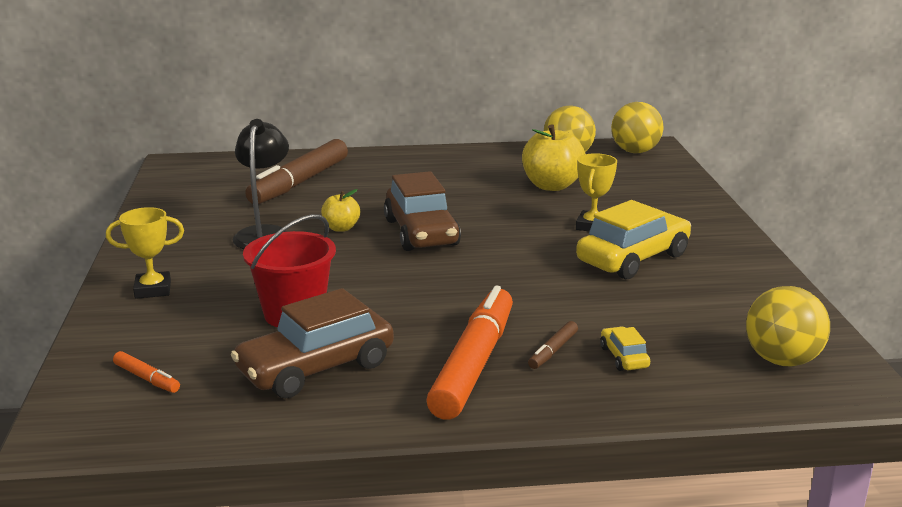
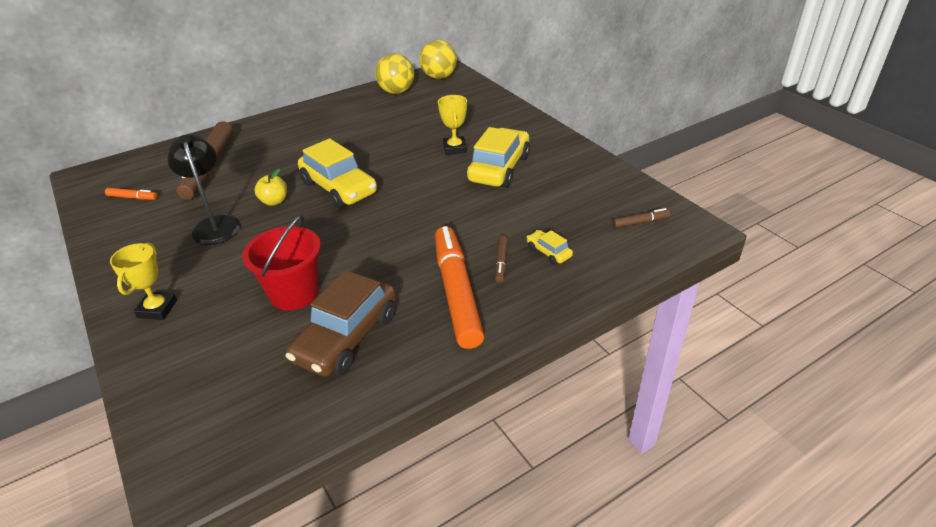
camera: 25 degrees left, 15 degrees up
(147, 378) = (216, 397): orange marker -> orange marker (132, 197)
(153, 290) = (157, 309): yellow trophy -> yellow trophy turned 45 degrees counterclockwise
(421, 233) = (339, 188): brown car -> yellow car
(552, 186) = (403, 121): yellow apple -> none
(781, 360) = (640, 222): yellow ball -> brown marker

